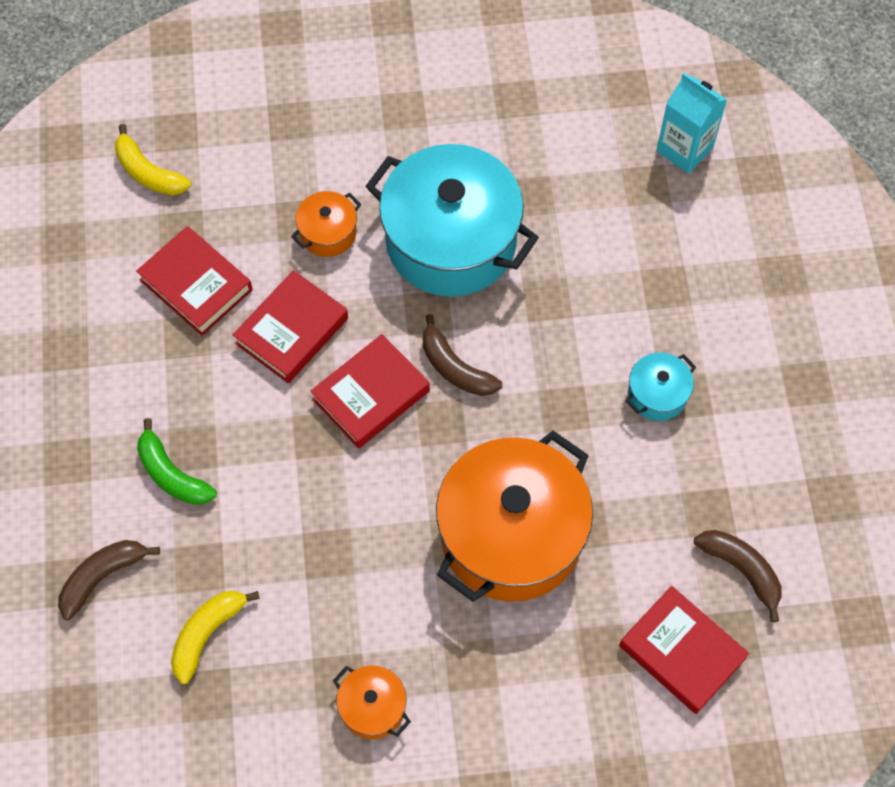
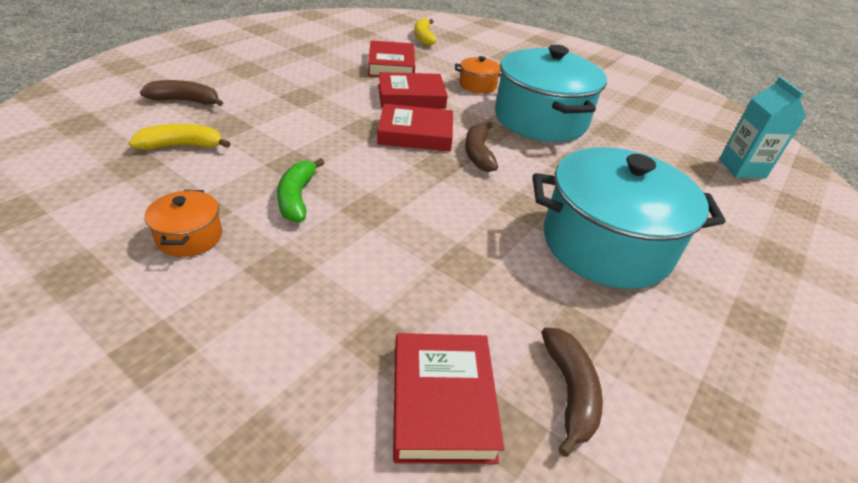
camera: 40 degrees right, 25 degrees down
(172, 474) = (277, 96): green banana -> green banana (297, 197)
(511, 535) = (407, 232): orange pot -> none
(657, 394) = (606, 244): turquoise pot -> turquoise pot, size x2.29

